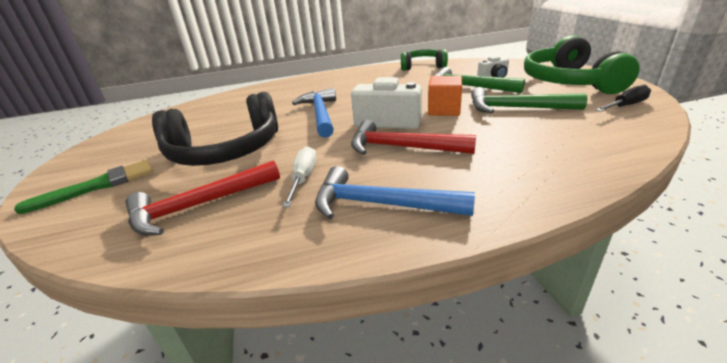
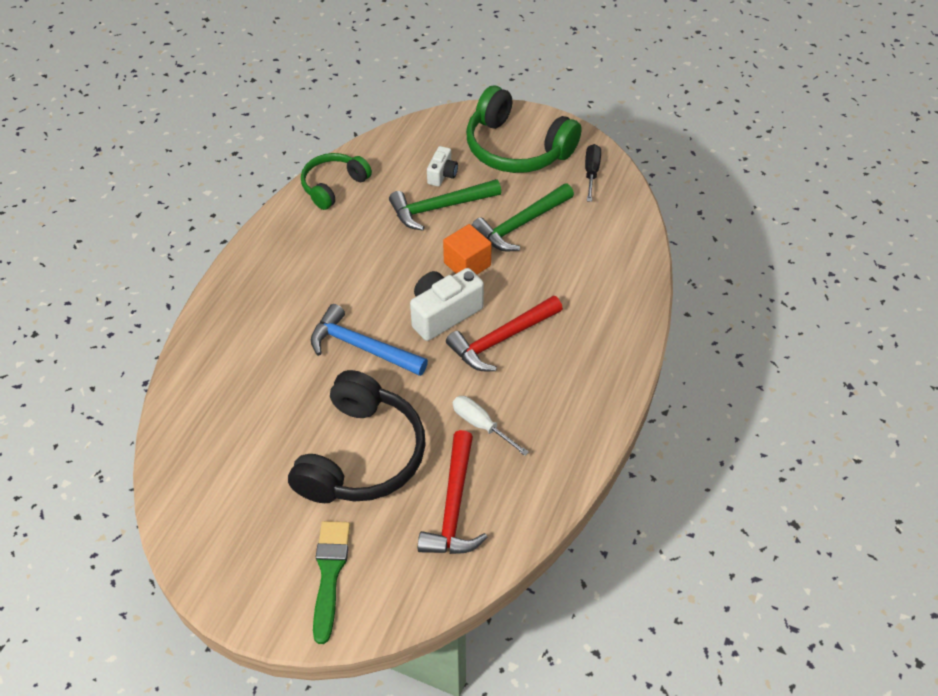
camera: 55 degrees left, 20 degrees up
(381, 204) = (564, 403): blue hammer -> none

